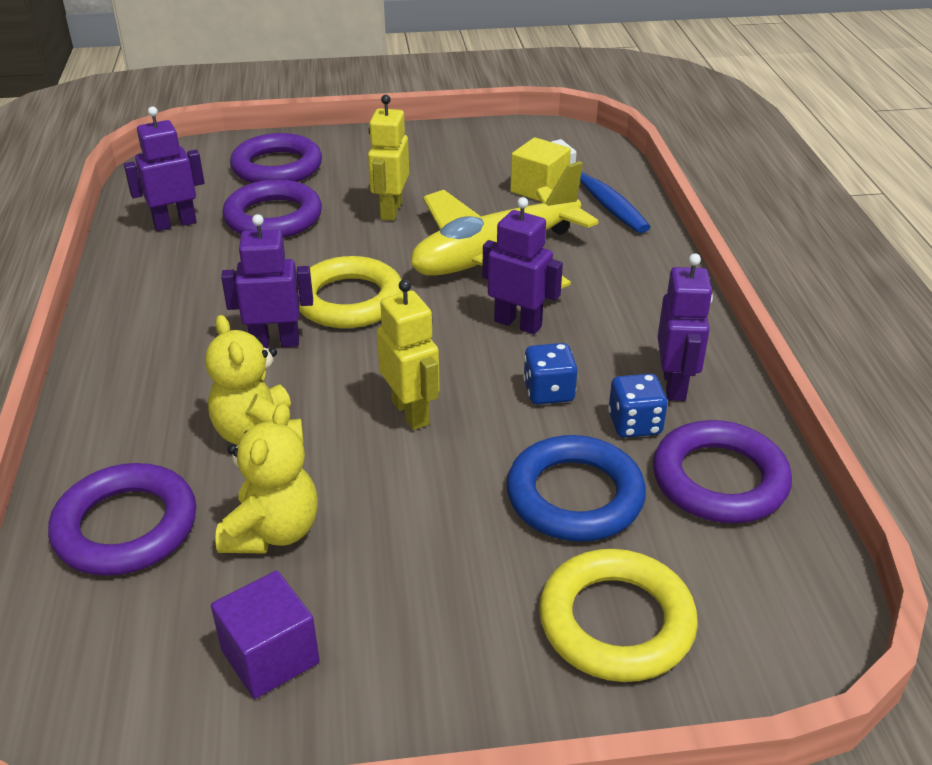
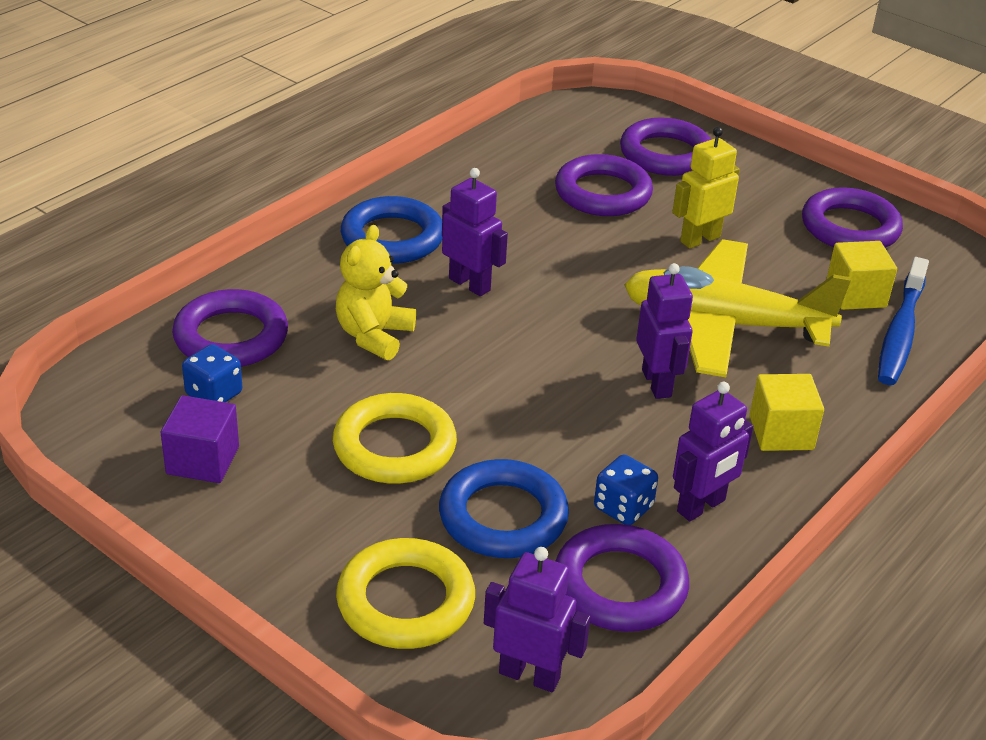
camera: 45 degrees right, 0 degrees up
(152, 347) = (392, 238): none -> blue ring
(175, 223) = (528, 158): purple robot -> purple robot (529, 675)
(273, 532) = (298, 398): yellow teddy bear -> none
(349, 300) = (562, 287): yellow ring -> yellow ring (394, 446)
(411, 412) = (484, 389): yellow robot -> none
(470, 150) = (850, 228): none -> purple ring
(548, 392) = (598, 443): blue dice -> blue dice (214, 394)
(638, 303) = (781, 433): none -> yellow cube

